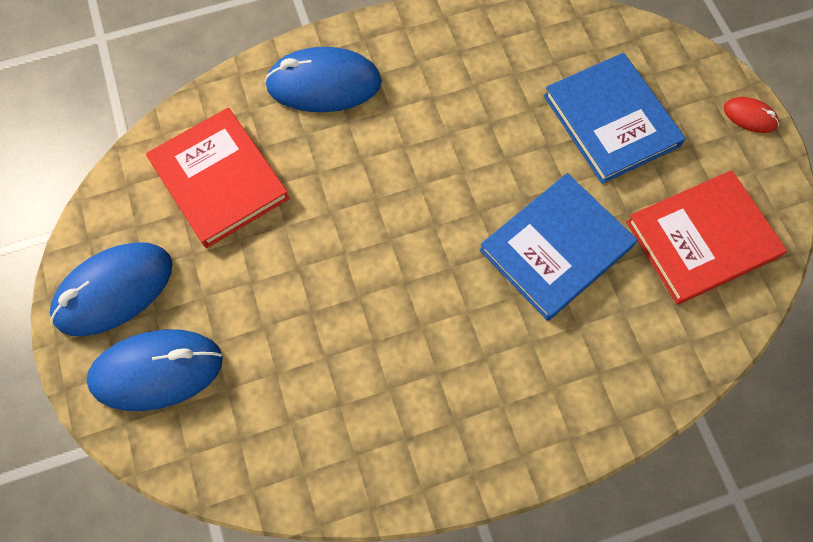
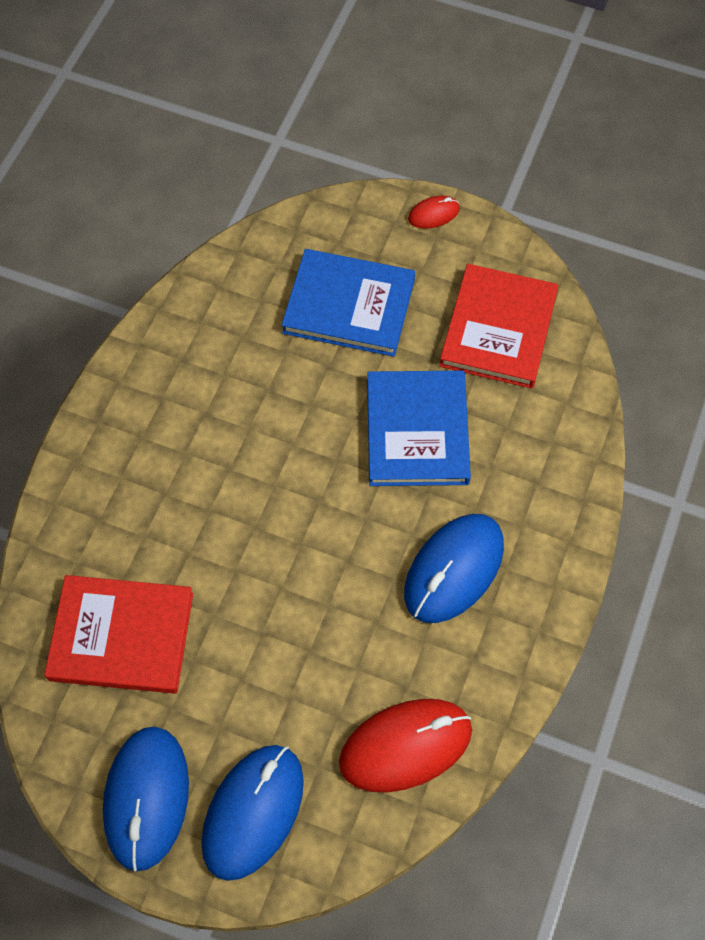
camera: 50 degrees left, 5 degrees down
(292, 442) = (405, 746): none -> red mouse
(324, 84) = (111, 485): blue mouse -> blue mouse (454, 570)

